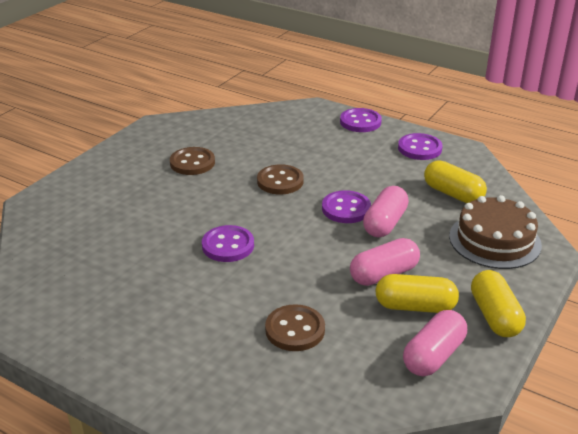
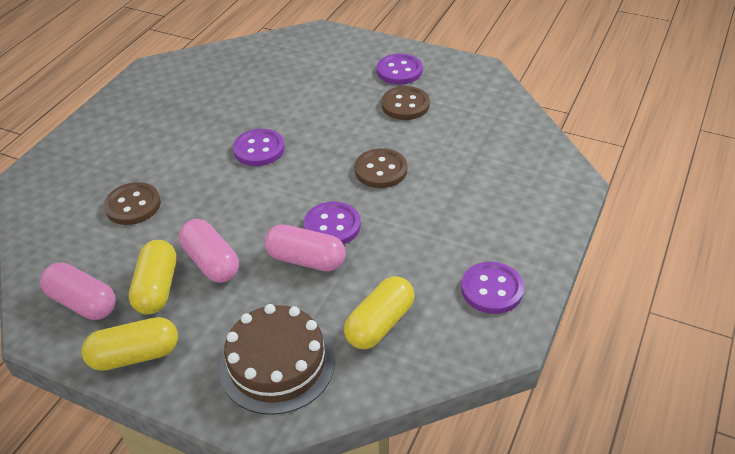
camera: 85 degrees right, 10 degrees up
(360, 122) = (547, 227): purple button -> purple button (399, 71)

